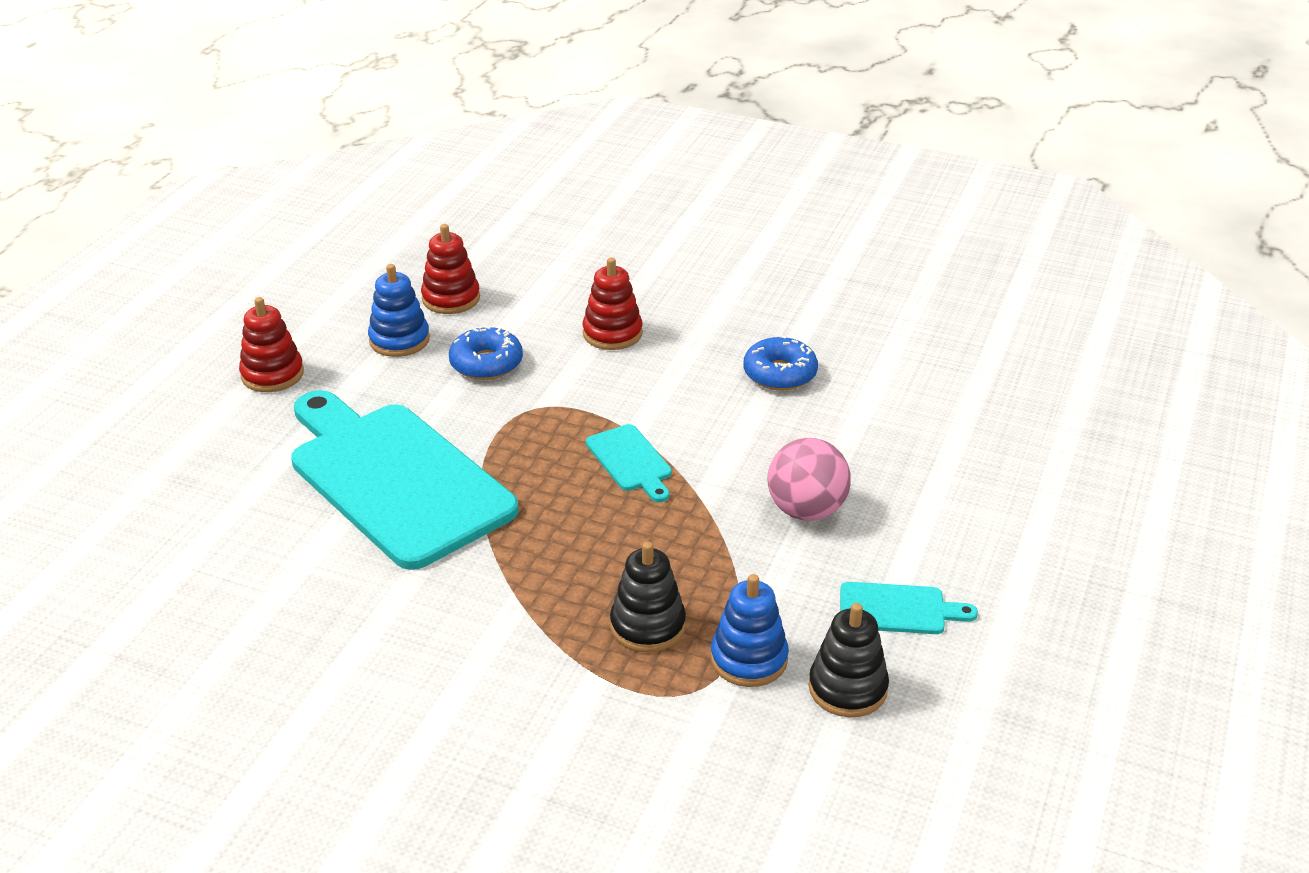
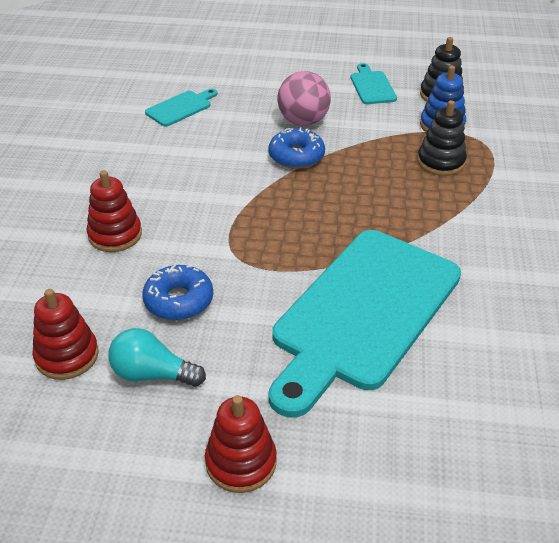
camera: 105 degrees left, 5 degrees up
(399, 340) = (152, 374): blue stacking toy -> turquoise light bulb
(631, 461) = (285, 195): turquoise cutting board -> turquoise cutting board (181, 108)
(780, 374) = (155, 147): blue donut -> blue donut (296, 156)

